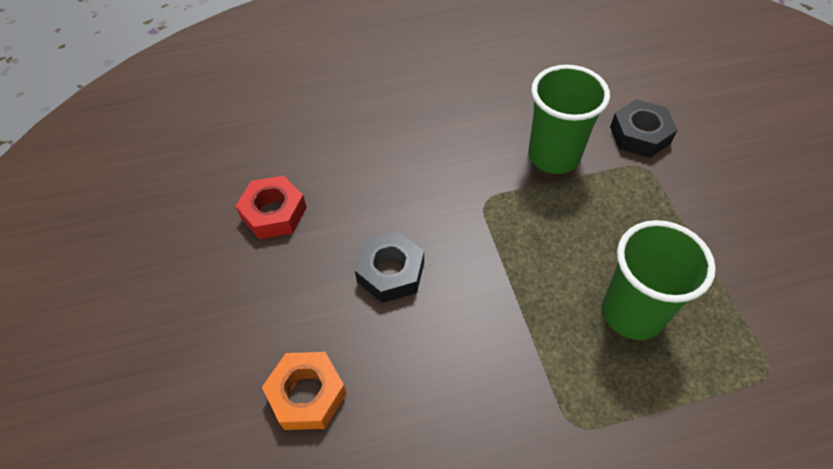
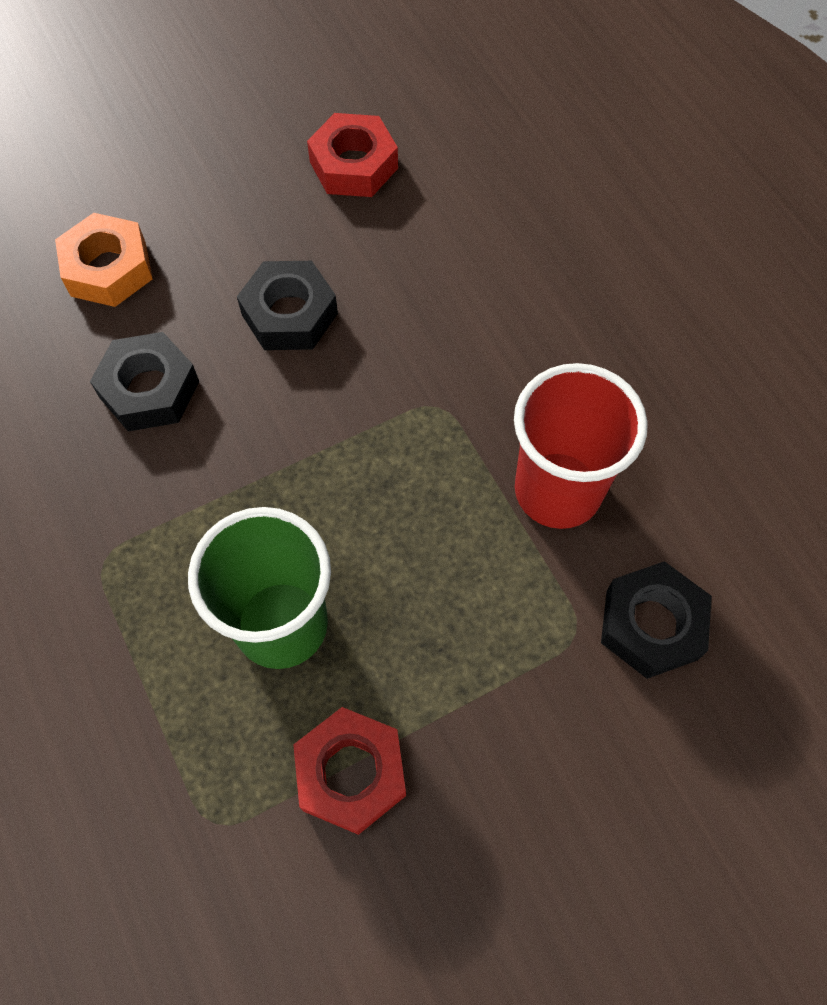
camera: 75 degrees right, 10 degrees up
(432, 375) = (149, 389): none -> black nut
(553, 156) = (557, 490): green cup -> red cup
(731, 290) = (351, 773): none -> red nut

